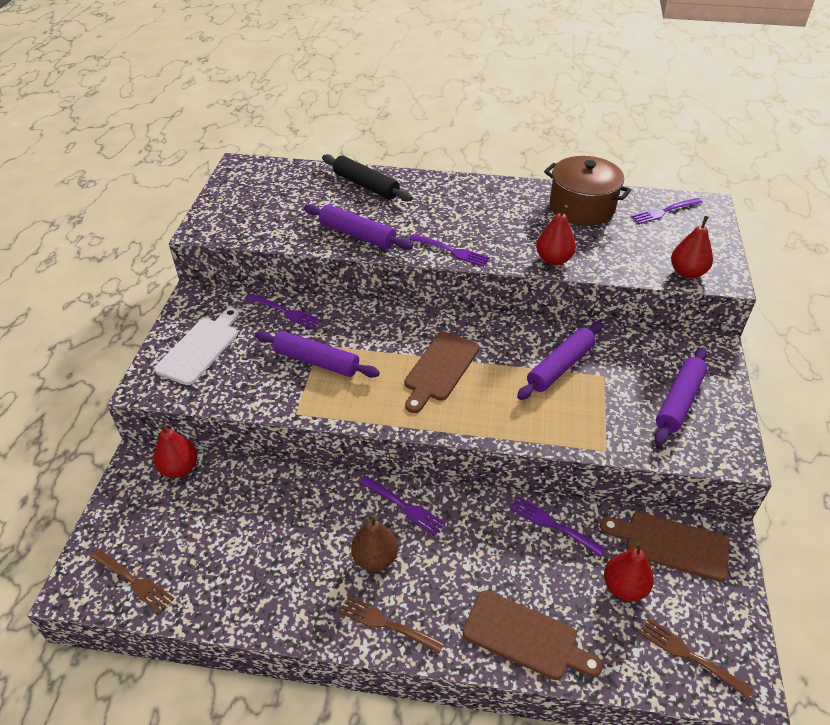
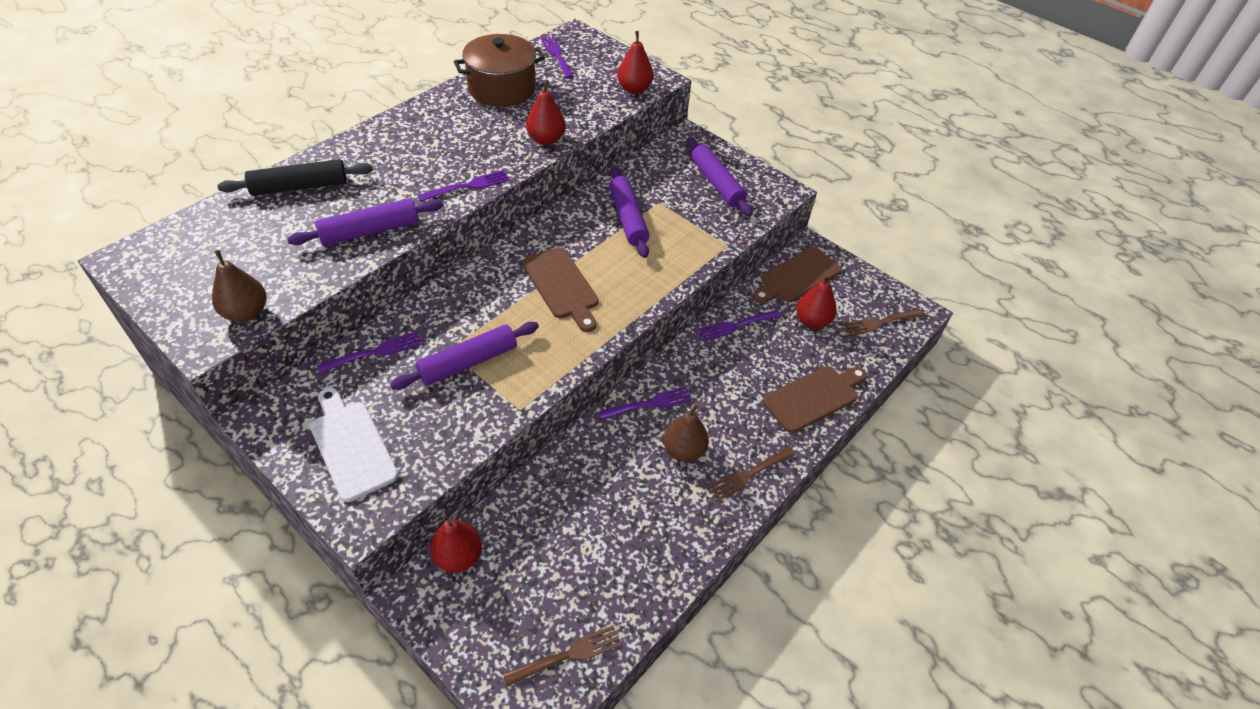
camera: 60 degrees left, 5 degrees up
(237, 230) = (246, 313): none -> brown pear
(664, 211) = (557, 56): purple fork -> purple fork turned 150 degrees clockwise

